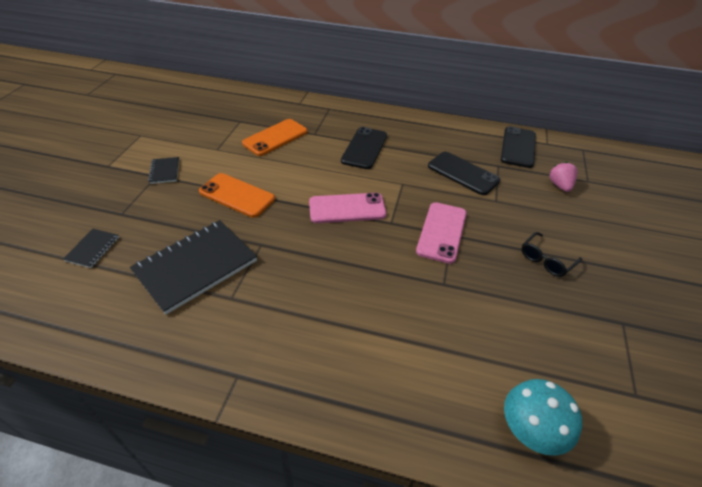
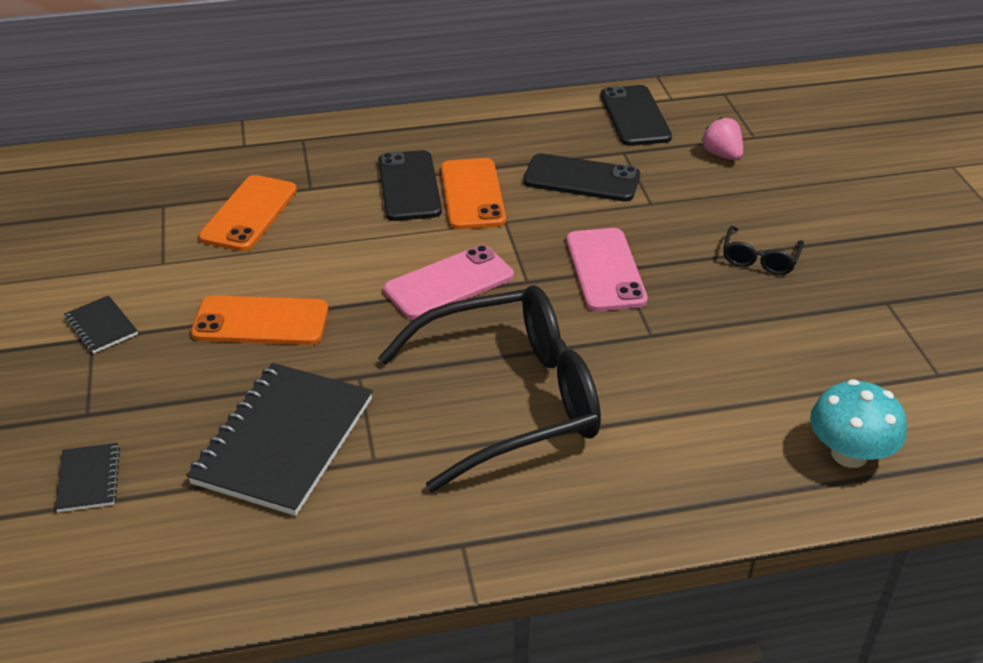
camera: 25 degrees left, 5 degrees down
(330, 292) = (508, 400): none -> black glasses
(395, 163) = (472, 194): none -> orange phone

